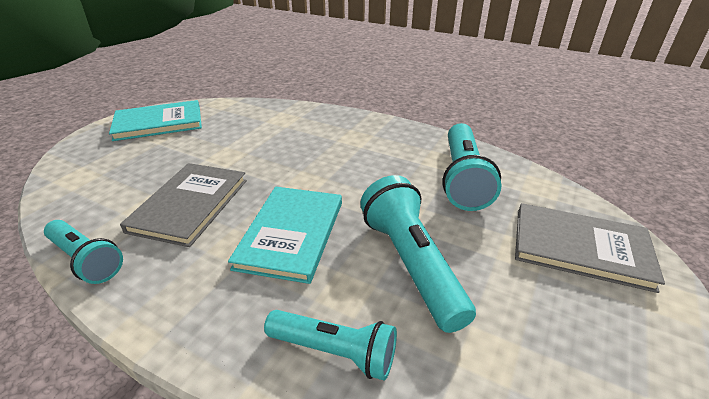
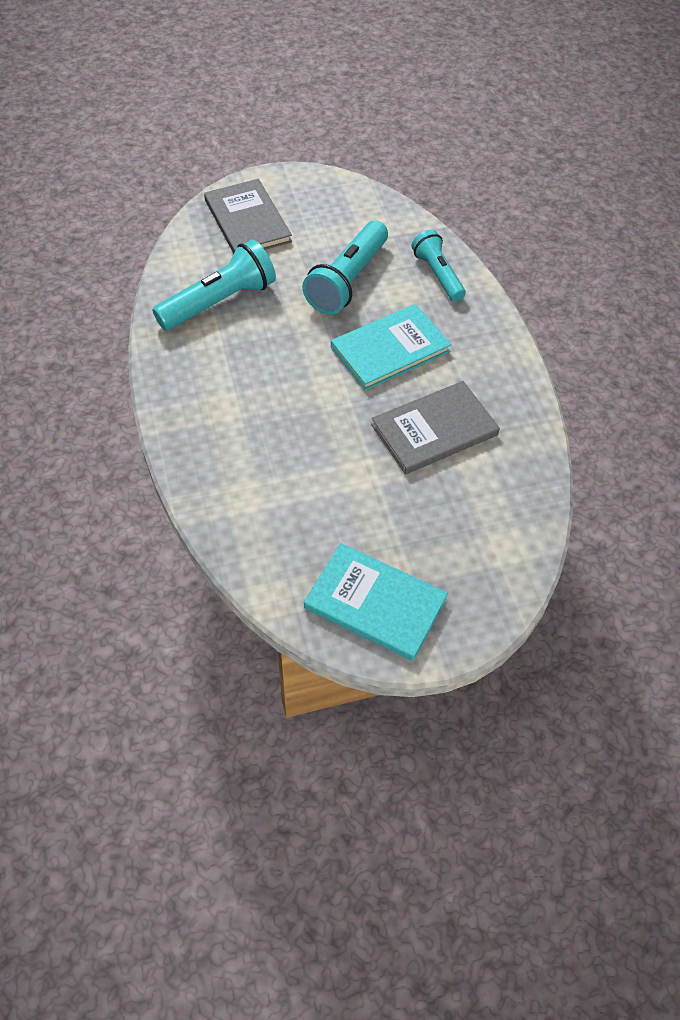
camera: 135 degrees left, 20 degrees up
(86, 260) = (532, 426): turquoise flashlight -> none

